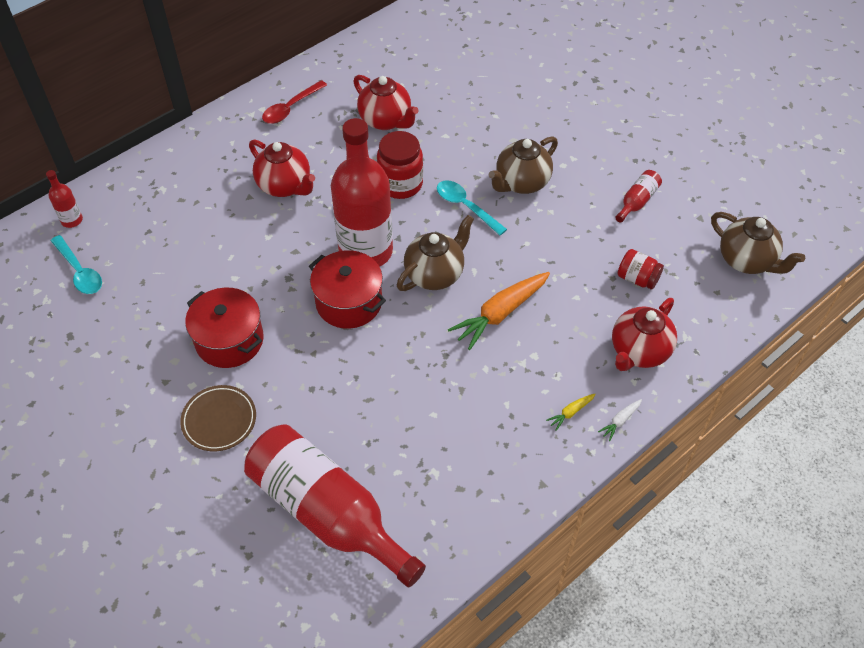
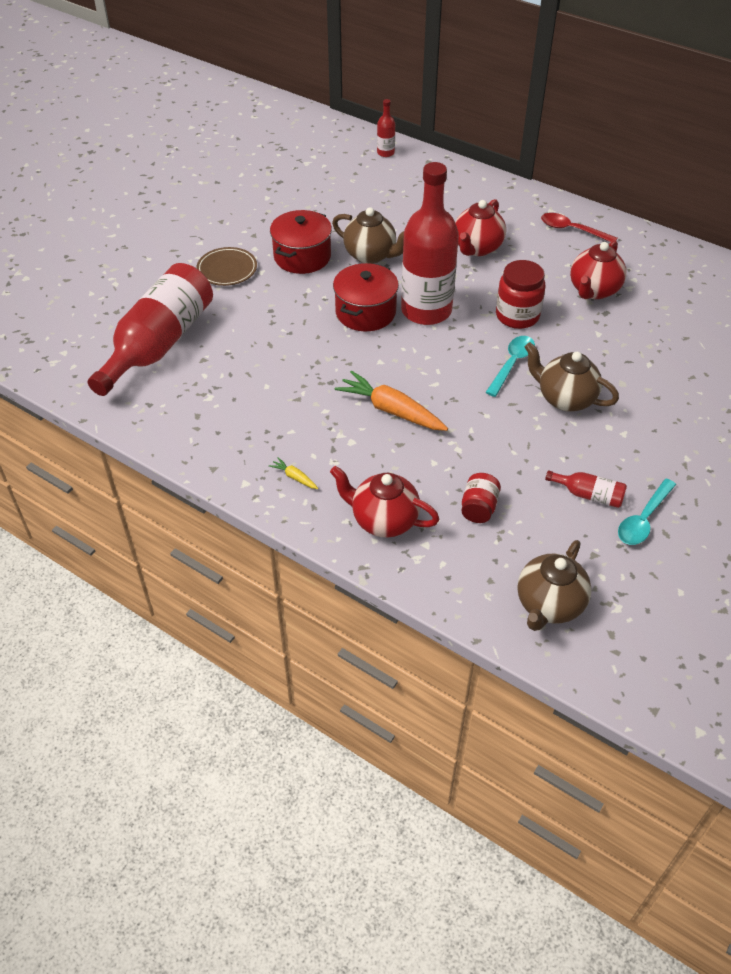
camera: 75 degrees right, 5 degrees down
(79, 271) = (338, 170): turquoise spoon -> turquoise spoon (643, 519)
(435, 274) = (419, 358): brown teapot -> brown teapot (371, 255)
(620, 421) = (295, 515): white carrot -> none

